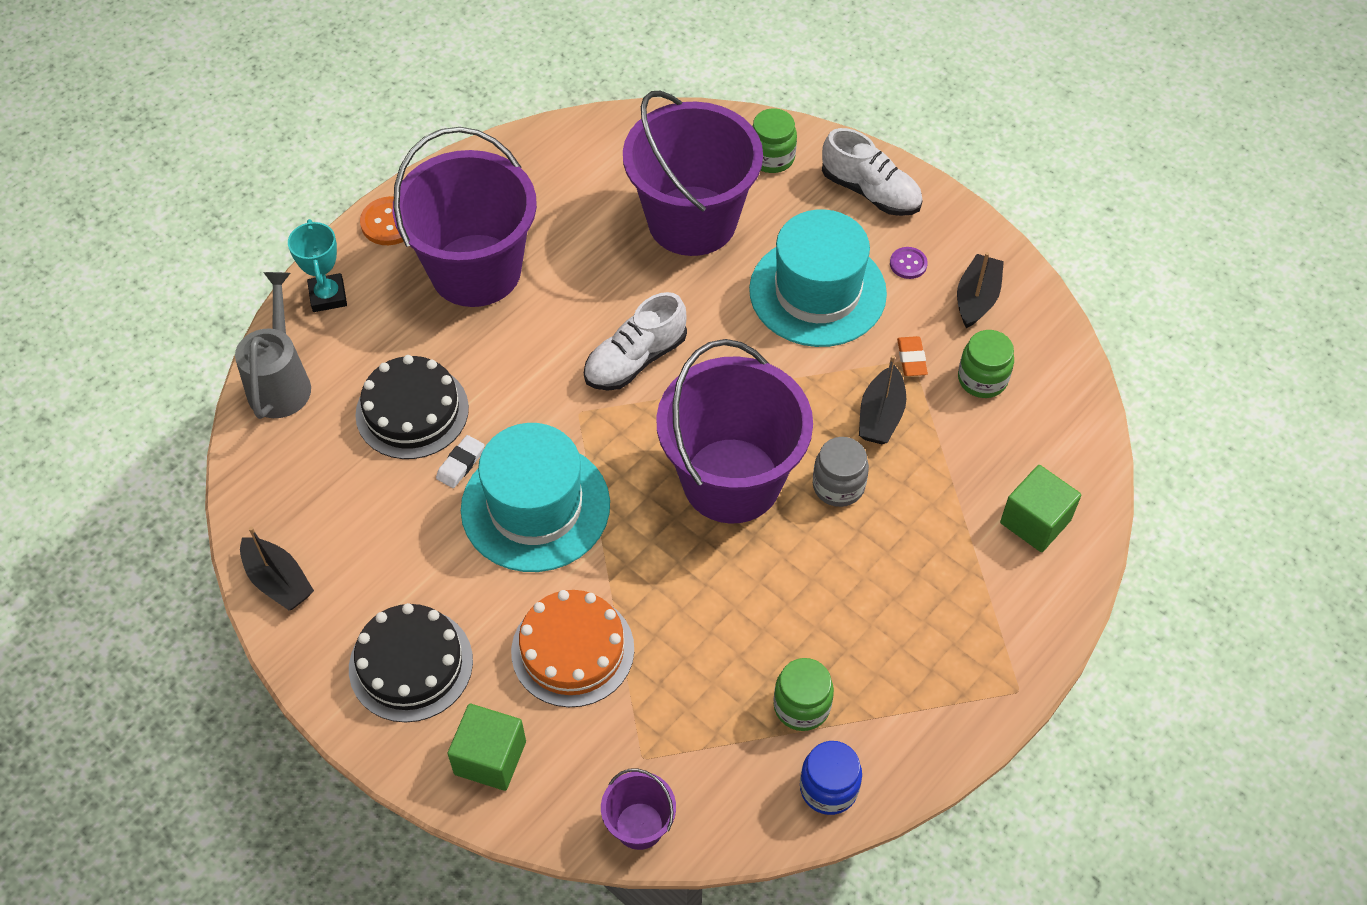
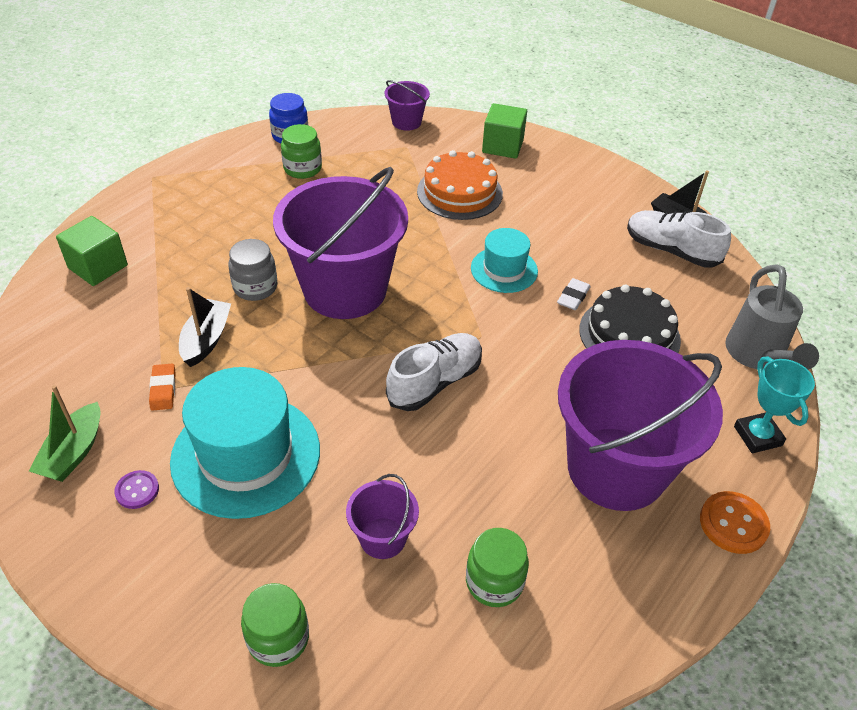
camera: 175 degrees right, 10 degrees down
(411, 664) = (568, 184): black cake -> none
(535, 507) = (504, 270): turquoise hat -> turquoise hat, size x0.56
(692, 221) = (383, 538): purple bucket -> purple bucket, size x0.44
(870, 192) = (157, 588): white shoe -> white shoe (671, 250)
(976, 298) = (74, 452): black boat -> green boat
(982, 379) = (99, 372): green jar -> green jar (494, 582)

